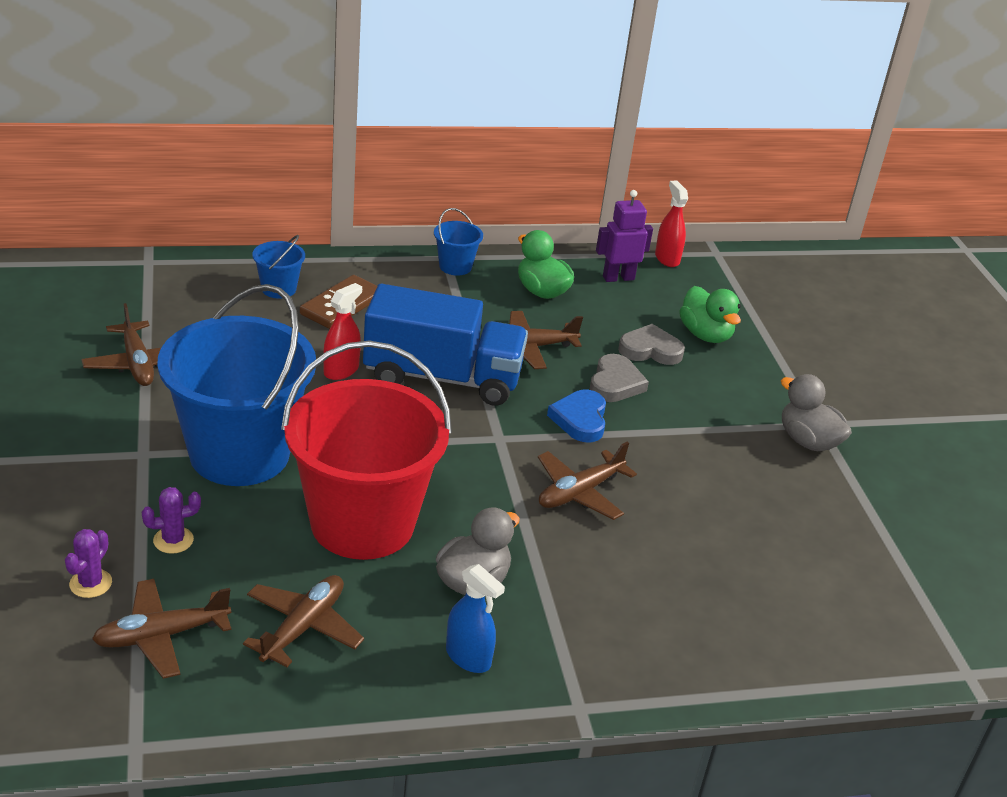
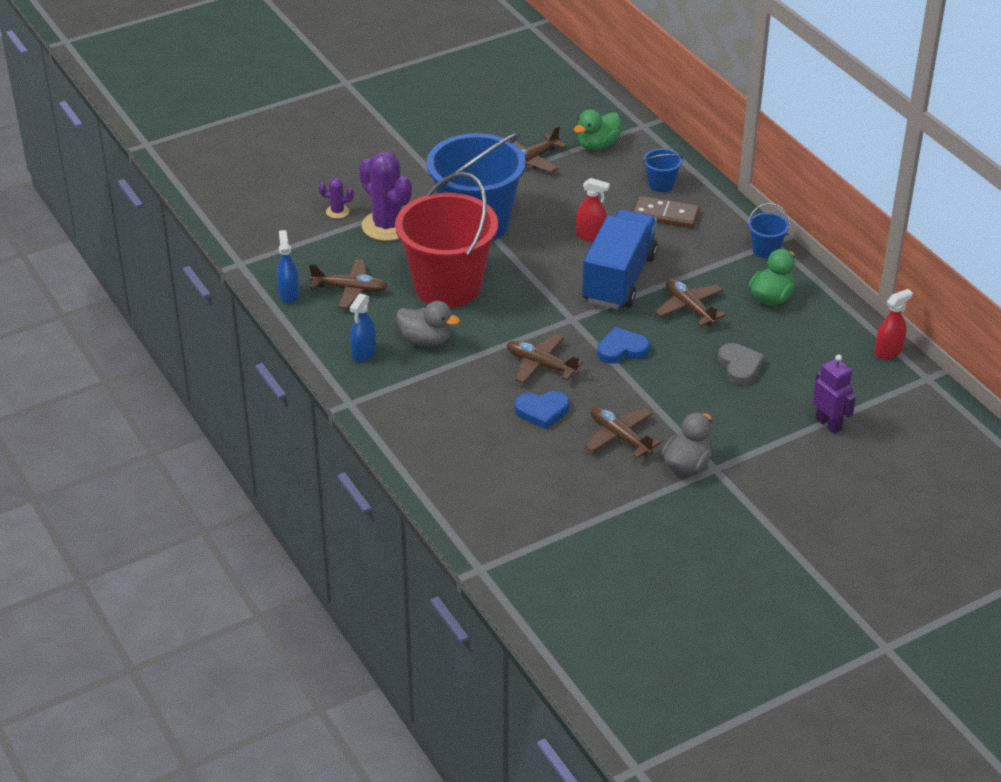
camera: 75 degrees right, 5 degrees up
(161, 636) = (315, 246): brown plane -> brown plane (620, 437)
(173, 540) = (387, 226): purple cactus -> purple cactus, size x2.17
(268, 705) = (288, 294): none -> blue spray bottle
(442, 377) = (619, 279): blue truck -> blue truck turned 150 degrees counterclockwise
(615, 383) = (680, 357): grey heart -> none
(618, 278) = (830, 331): purple robot -> purple robot (828, 424)
(672, 520) = (542, 411): none -> blue heart
(705, 335) = (788, 391): green duck -> green duck (597, 145)

